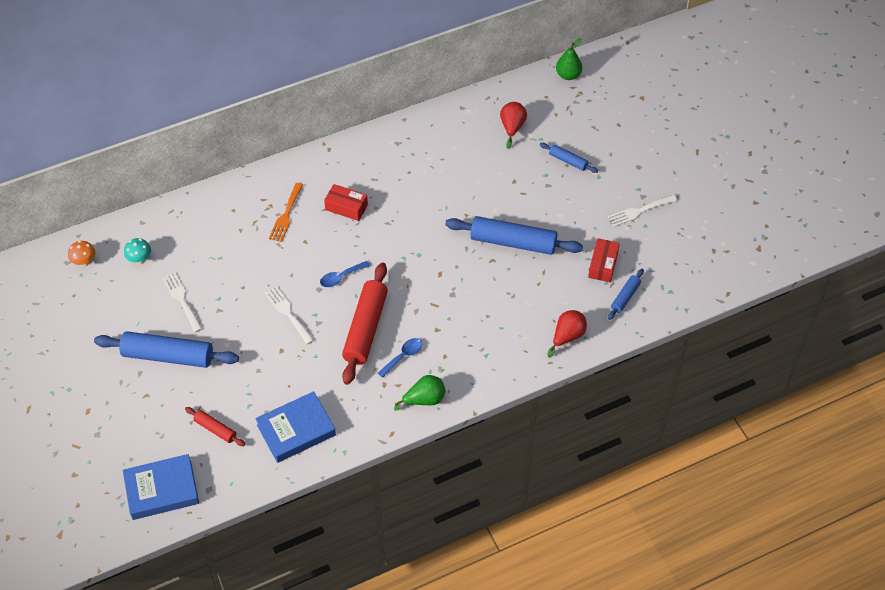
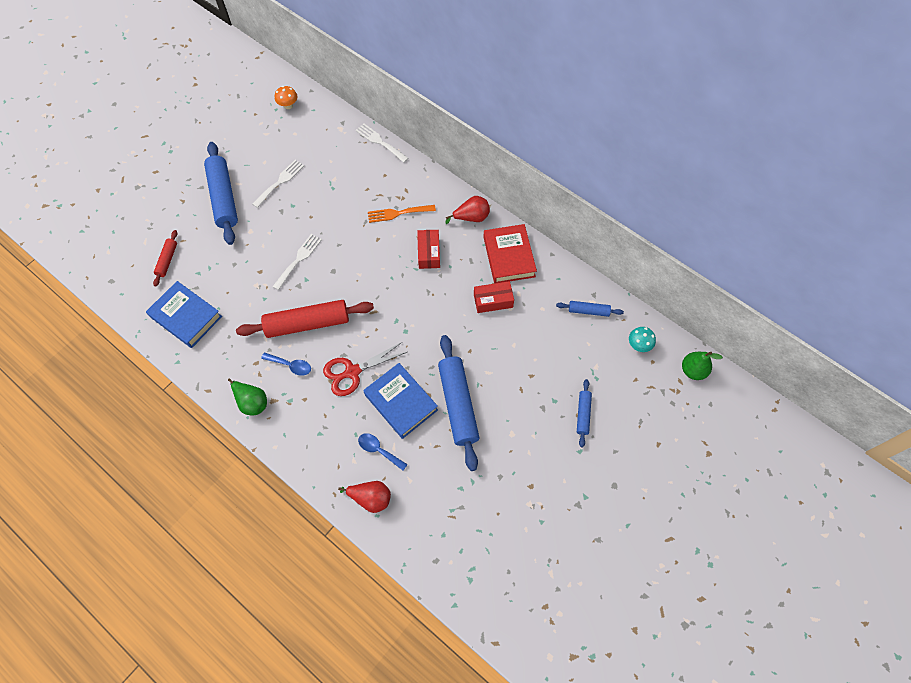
camera: 65 degrees right, 10 degrees up
(140, 259) = (306, 138): turquoise mushroom -> turquoise mushroom (638, 345)
(162, 490) = (101, 250): blue book -> blue book (401, 402)
(341, 277) = (353, 281): blue spoon -> blue spoon (379, 450)
(387, 150) = (509, 256): none -> red book
(437, 309) = (352, 372): none -> red scissors
(512, 127) = (595, 347): red pear -> red pear (471, 217)
(603, 265) = (471, 498): red box -> red box (493, 301)
(625, 297) = (442, 536): blue rolling pin -> blue rolling pin (588, 311)
(639, 211) = (557, 508): white fork -> white fork (380, 142)

